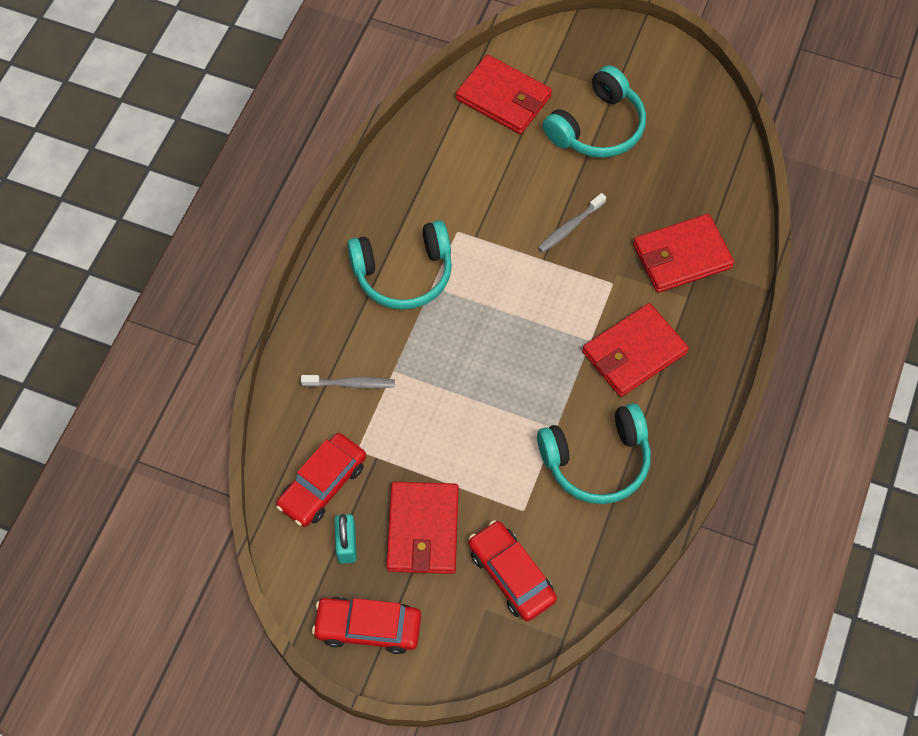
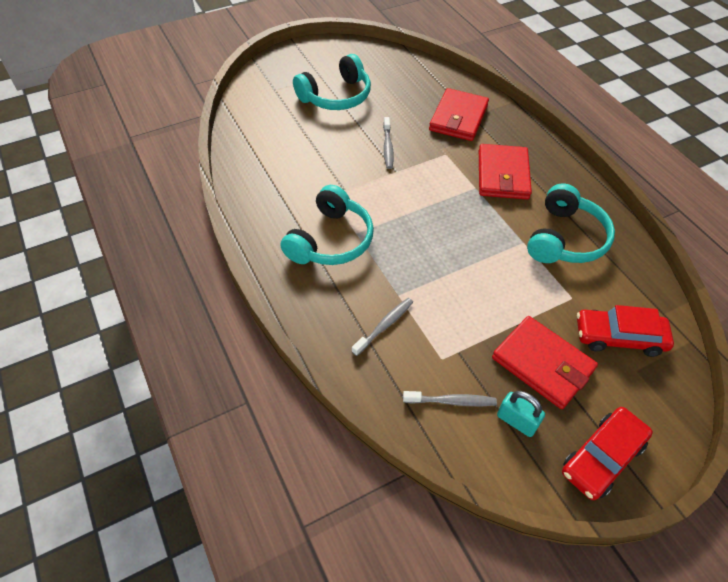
camera: 50 degrees left, 10 degrees down
(322, 485) = (451, 401): red car -> grey toothbrush
(503, 98) = (266, 118): red wallet -> none
(597, 127) = (336, 96): turquoise headphones -> turquoise headphones turned 60 degrees clockwise

